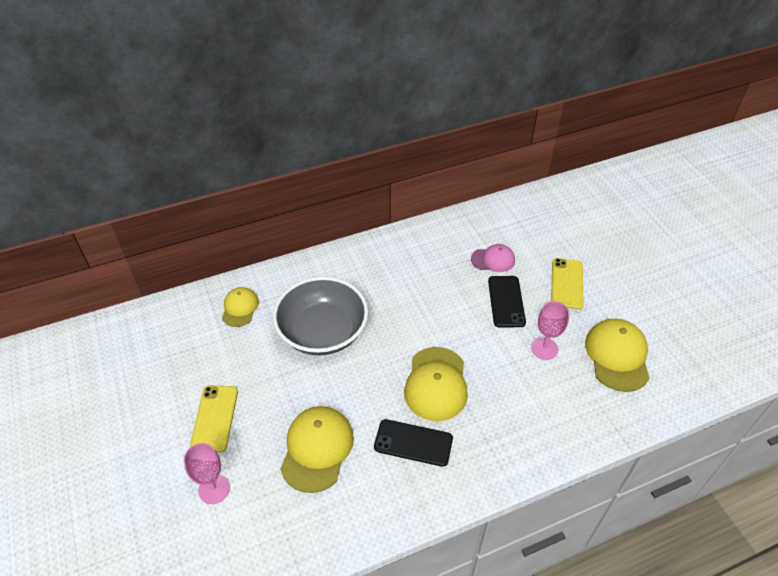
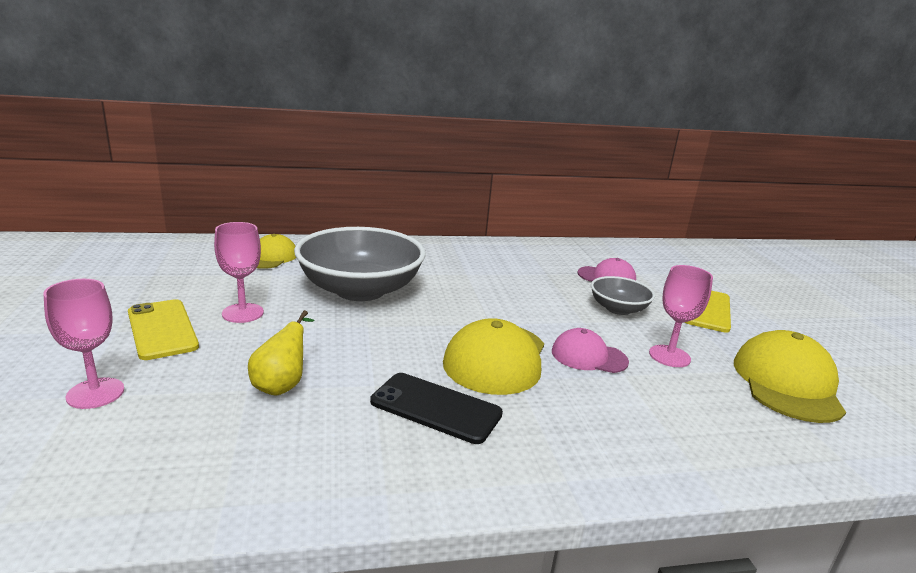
camera: 10 degrees right, 25 degrees down
(214, 418) = (162, 329): yellow phone -> yellow phone turned 45 degrees counterclockwise
(256, 385) = (242, 313): none -> pink goblet
(317, 449) = (282, 385): yellow cap -> yellow pear
(493, 364) = (588, 356): none -> pink cap
(506, 301) = (618, 309): black phone -> grey bowl

